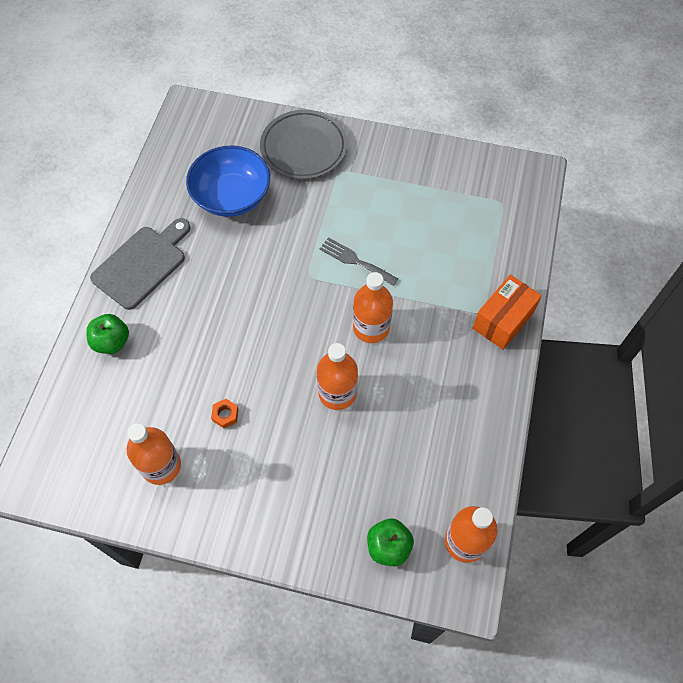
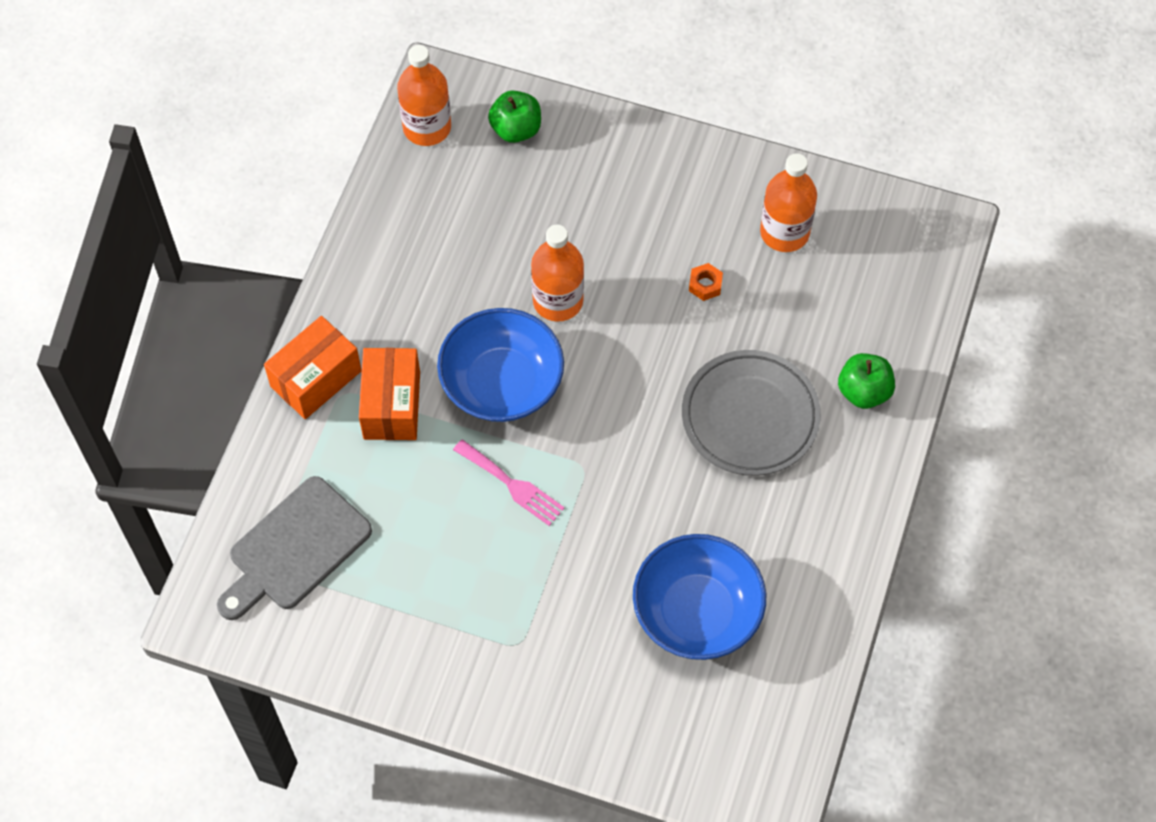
camera: 175 degrees left, 0 degrees up
(142, 264) = (831, 504): grey cutting board -> grey cutting board (295, 548)
(303, 148) = (575, 696): grey plate -> grey plate (750, 416)
(355, 261) = (512, 485): grey fork -> pink fork
(371, 327) = (502, 383): orange bottle -> blue bowl
(445, 306) = (392, 405): none -> orange box

